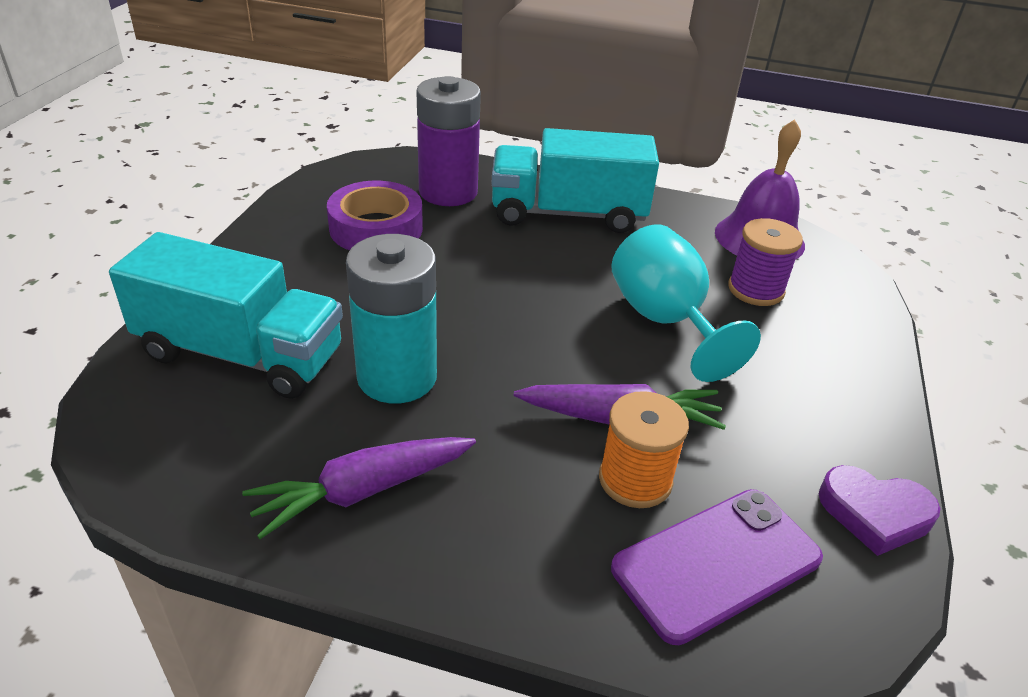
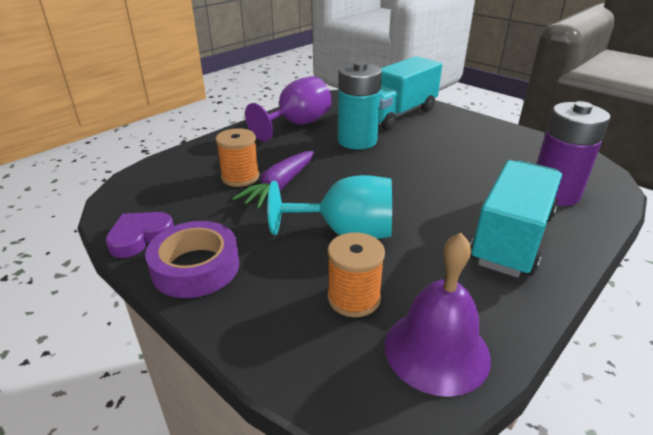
camera: 120 degrees right, 5 degrees down
(363, 491) = (297, 124): purple carrot -> purple goblet
(376, 228) = (503, 159): purple tape -> purple tape (196, 267)
(716, 563) = (180, 180): purple phone -> none
(755, 290) = (354, 298): purple spool -> orange spool

